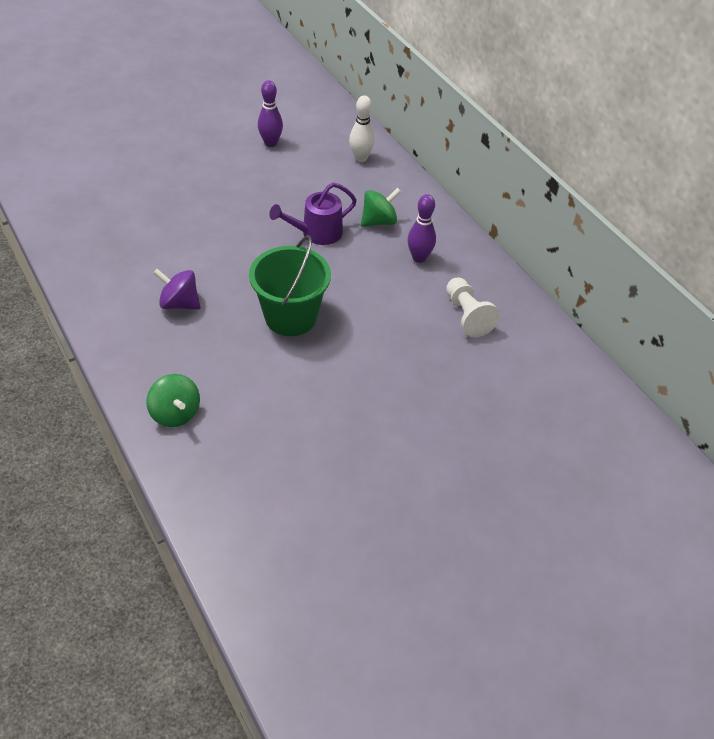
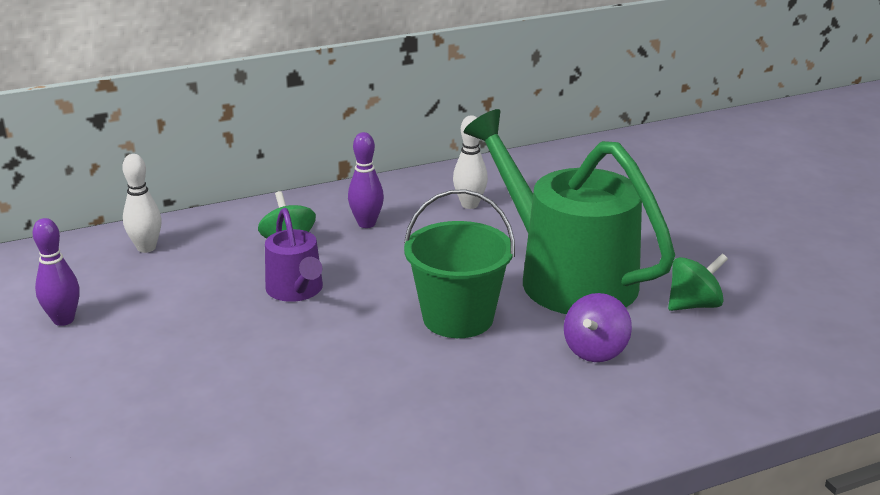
camera: 80 degrees left, 20 degrees down
(175, 413) = (632, 415): green spinning top -> green spinning top (694, 305)
(179, 303) = (418, 412): purple spinning top -> purple spinning top (595, 350)
(359, 379) = (567, 276): none -> green watering can
(467, 315) = (469, 205): white pawn -> white bowling pin

